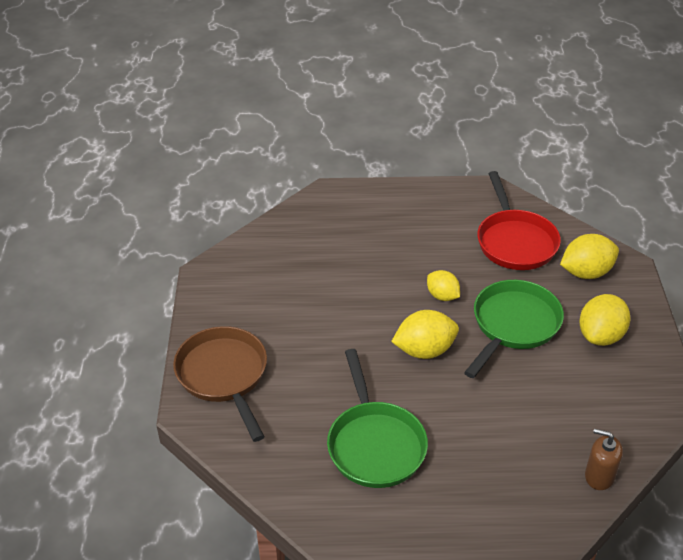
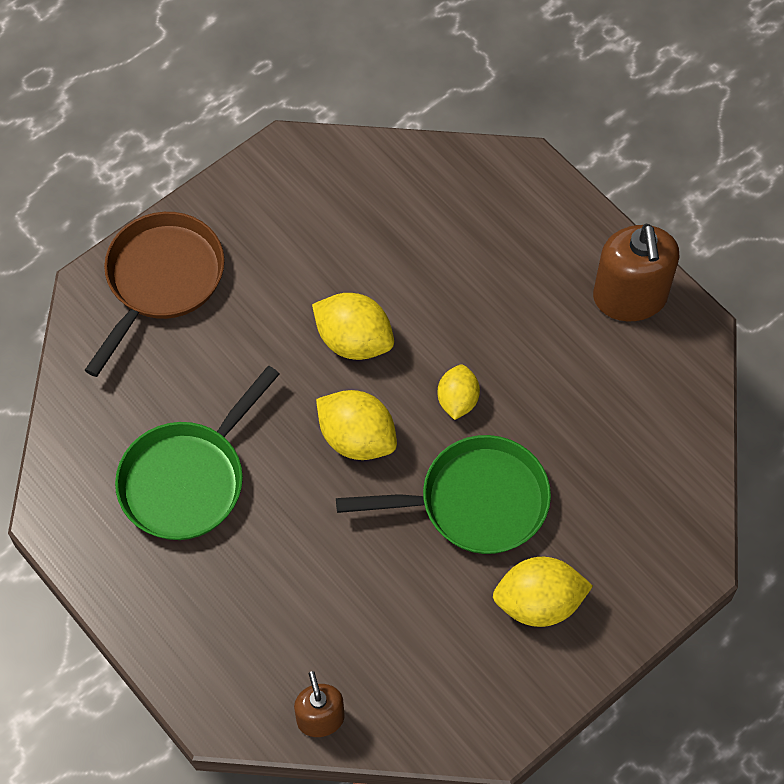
camera: 50 degrees right, 20 degrees up
(447, 200) = (630, 297): none -> brown soap dispenser
(515, 241) = (622, 416): red pan -> none
(586, 272) = (637, 526): yellow lemon -> yellow lemon (354, 341)

